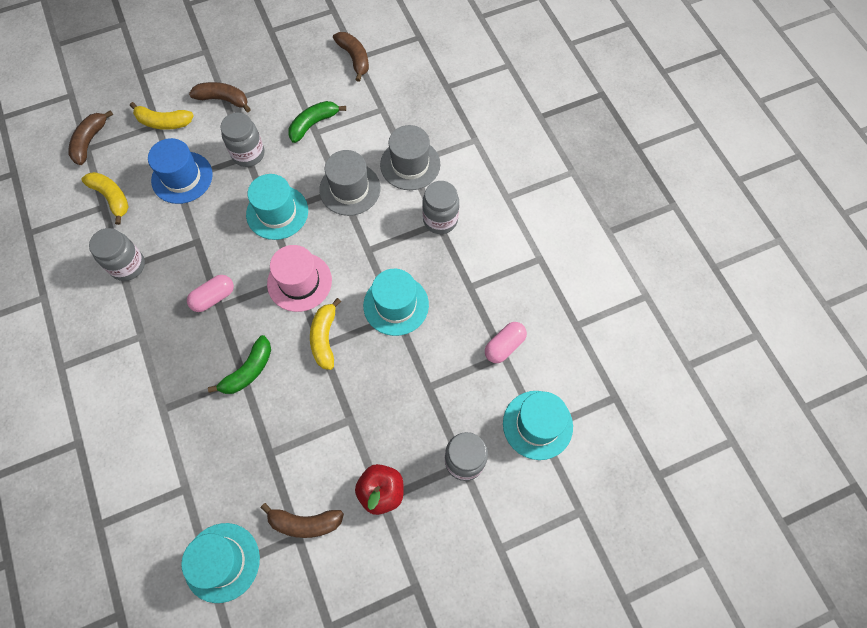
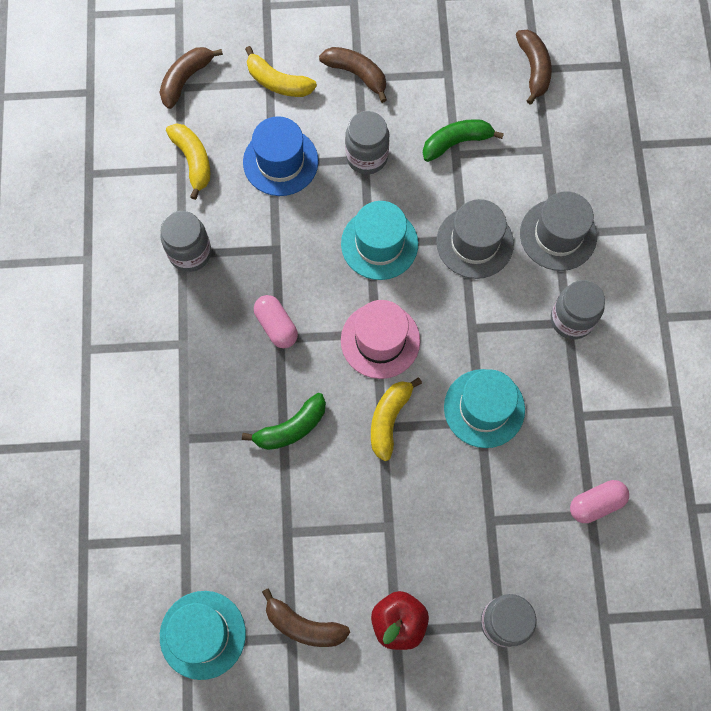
camera: 20 degrees right, 5 degrees up
(213, 297) = (276, 326): pink capsule -> pink capsule turned 75 degrees clockwise
(537, 425) = (603, 611): turquoise hat -> none

